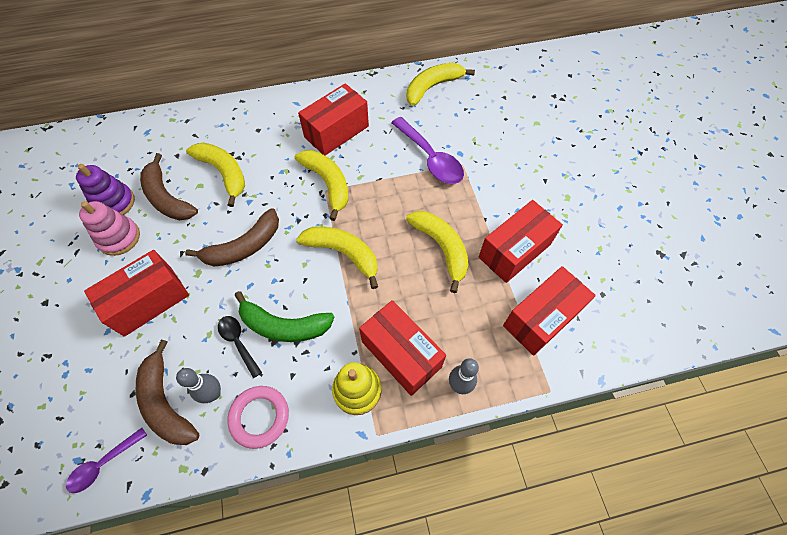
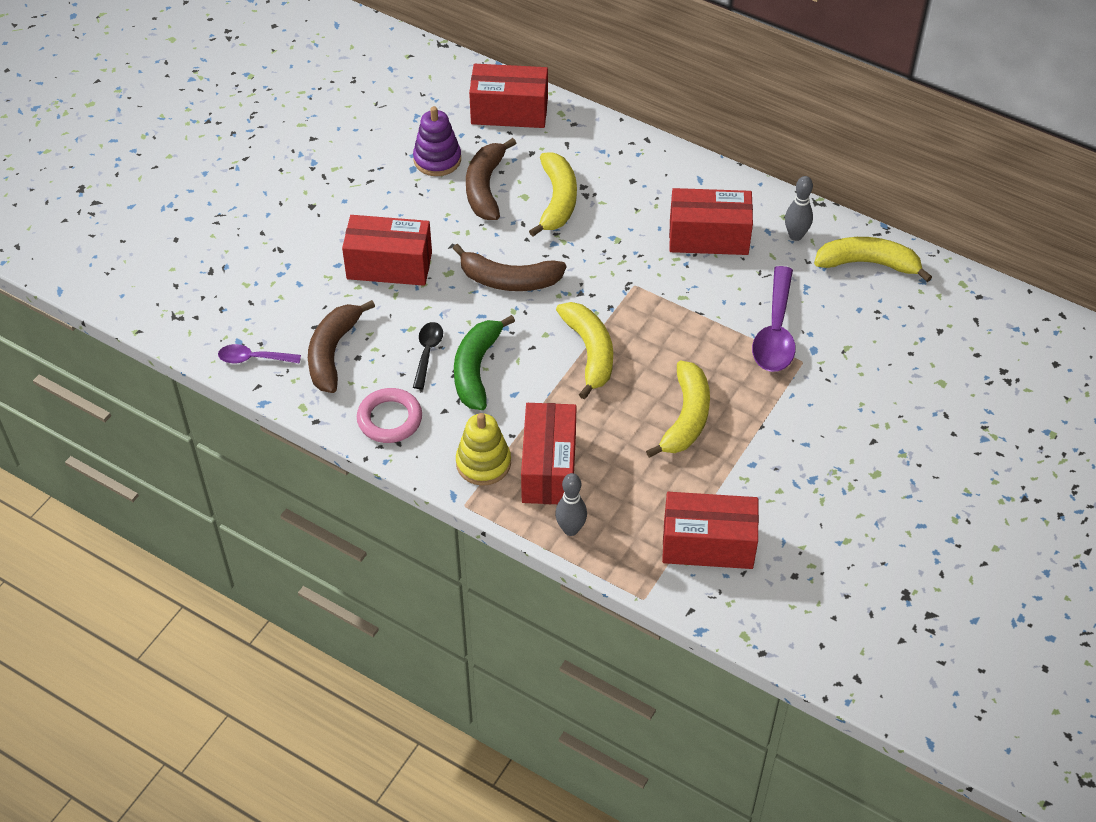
camera: 45 degrees right, 10 degrees down
(119, 238) = (413, 194): pink stacking toy -> none
(213, 394) = (372, 375): grey bowling pin -> grey bowling pin (795, 235)
(284, 326) = (476, 369): green banana -> green banana turned 45 degrees clockwise
(328, 184) = (644, 281): yellow banana -> none
(514, 251) = (755, 474): red box -> red box (509, 111)

